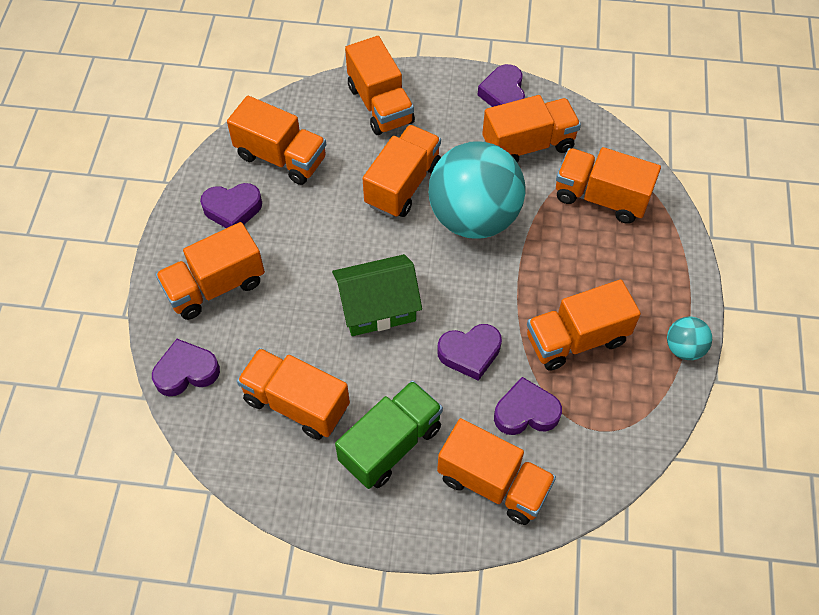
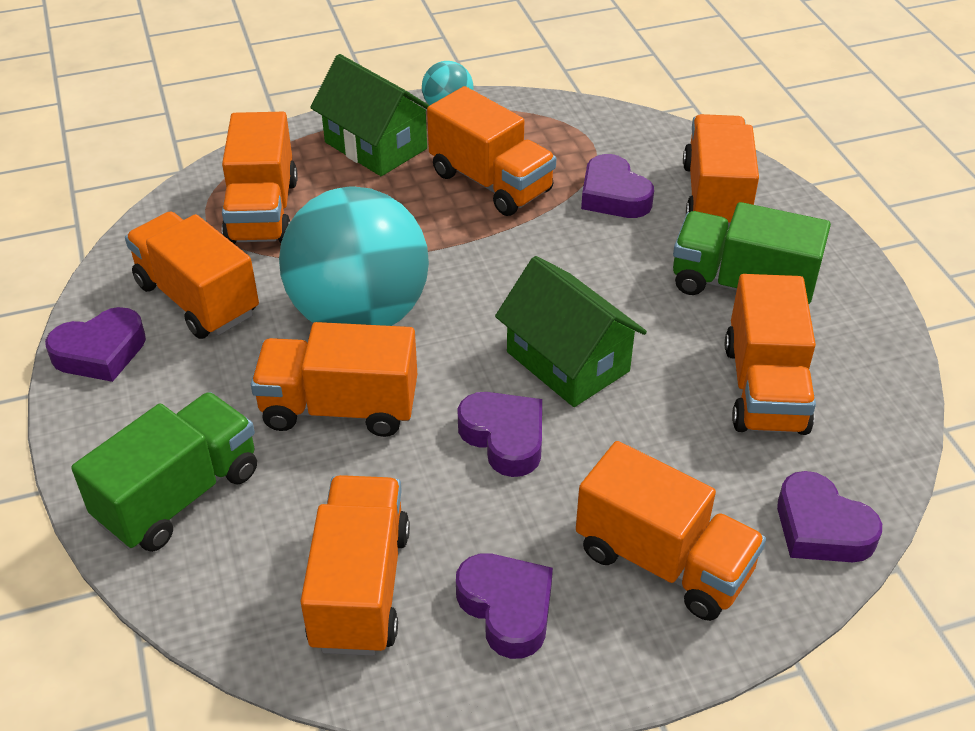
camera: 115 degrees left, 15 degrees down
(380, 105) = (179, 495): orange truck -> green truck
(470, 353) = (572, 258): purple heart -> purple heart (504, 438)
(652, 284) = (376, 145): none -> green house

